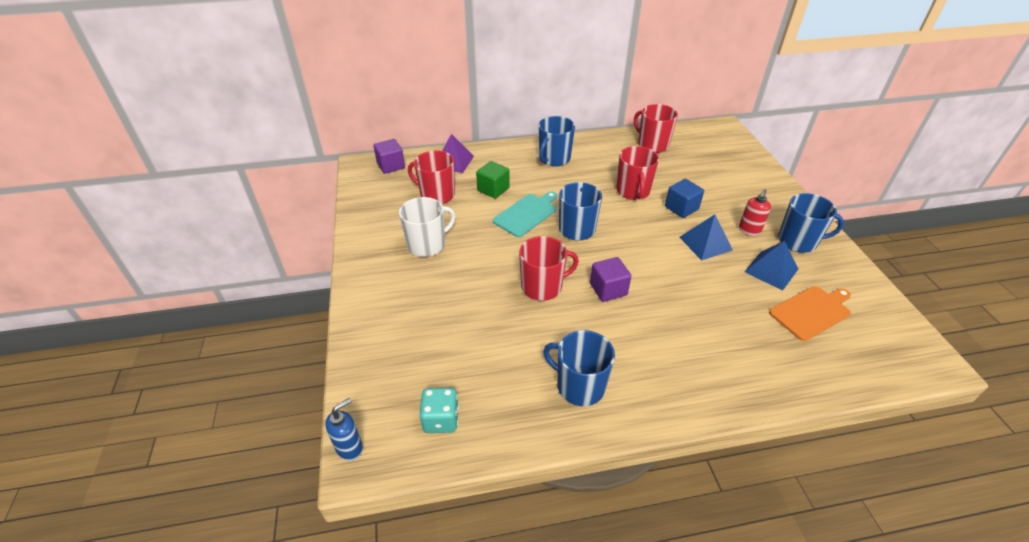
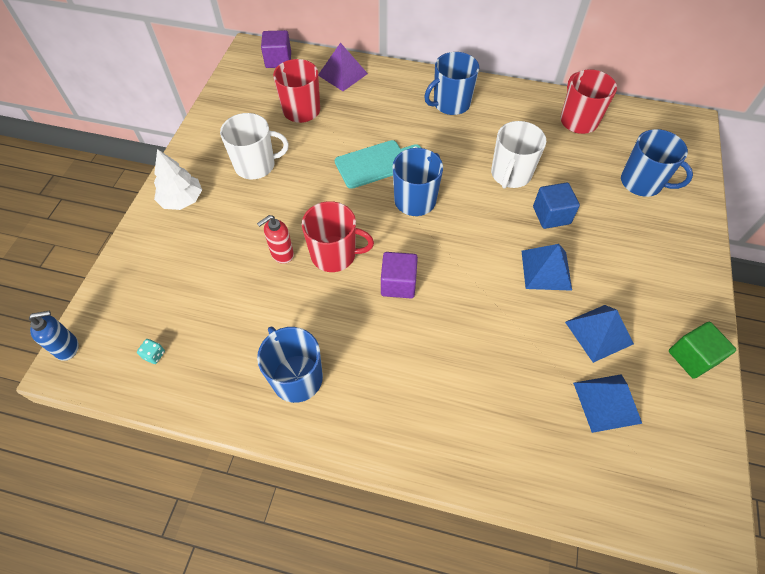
camera: 25 degrees right, 15 degrees up
(378, 291) = (182, 200): none -> white tree
(441, 420) = (154, 355): turquoise dice -> turquoise dice, size x0.52
(493, 189) = (360, 122): green cube -> green cube (692, 357)
(633, 191) = (510, 174): red mug -> white mug
(749, 230) = (611, 273): red soap dispenser -> red soap dispenser (282, 254)
(798, 241) = (662, 309): blue mug -> blue mug (642, 182)
(811, 312) = (607, 402): orange cutting board -> blue pyramid

